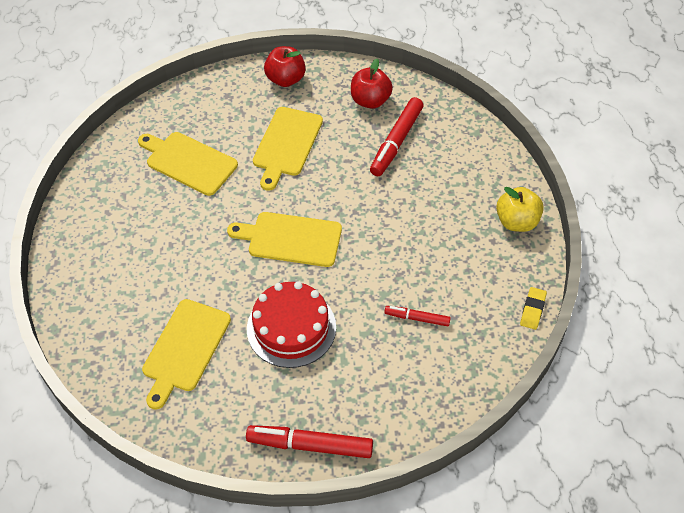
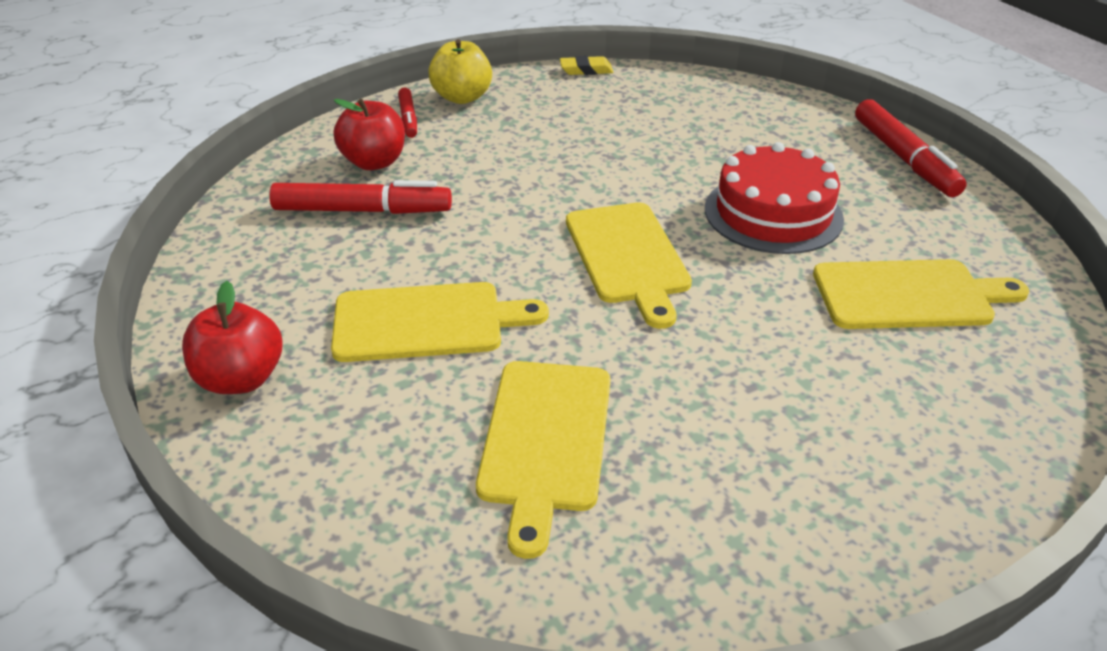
camera: 115 degrees left, 15 degrees down
(370, 101) = (272, 258): red apple -> red apple (374, 162)
(417, 318) = (665, 130): red marker -> red marker (408, 119)

